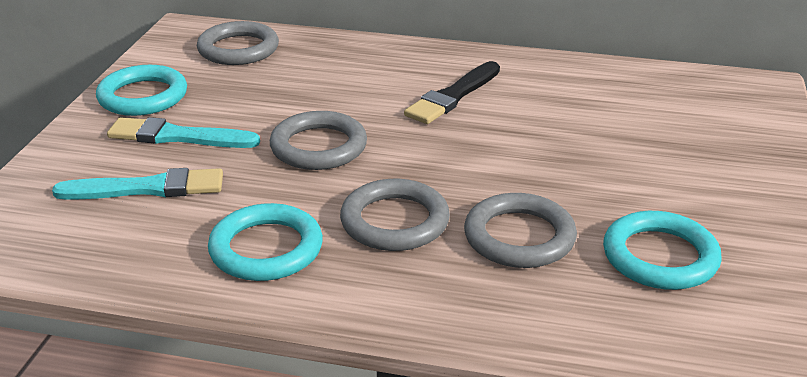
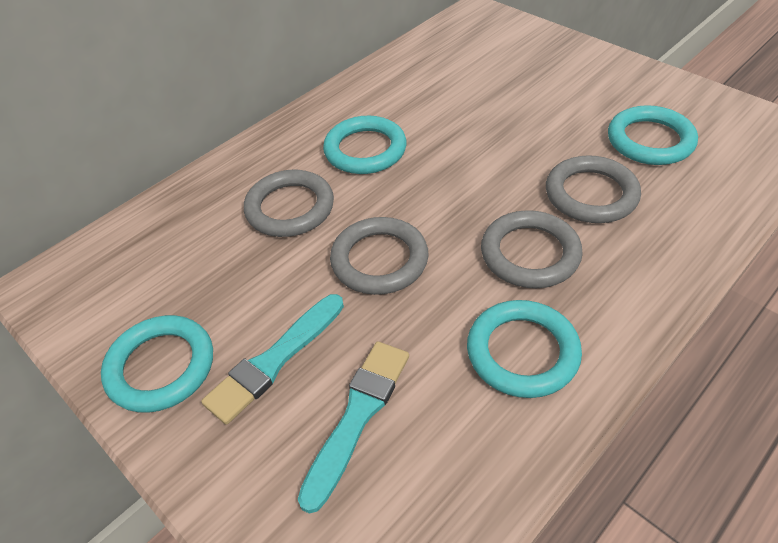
camera: 55 degrees left, 15 degrees up
(238, 49) = (138, 256): grey ring -> grey ring (290, 208)
(453, 96) = (365, 150): black brush -> turquoise ring

